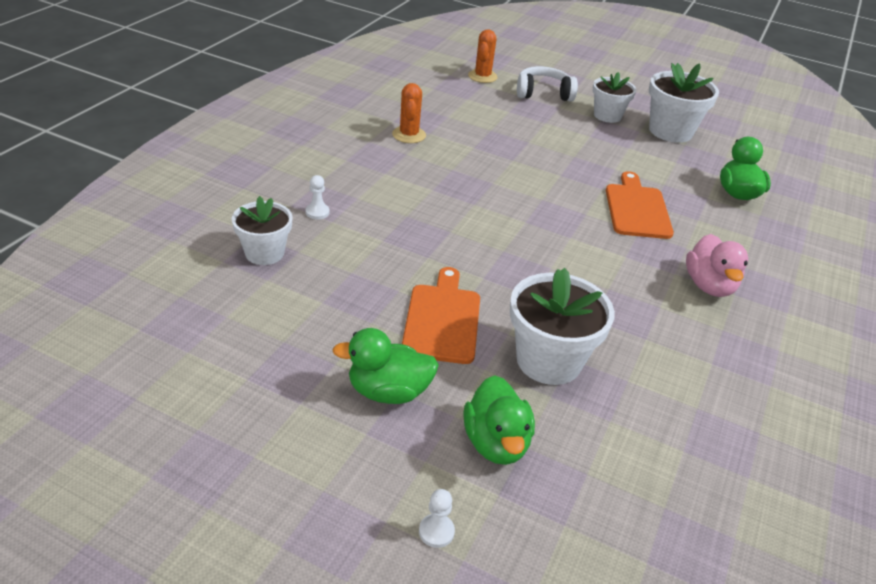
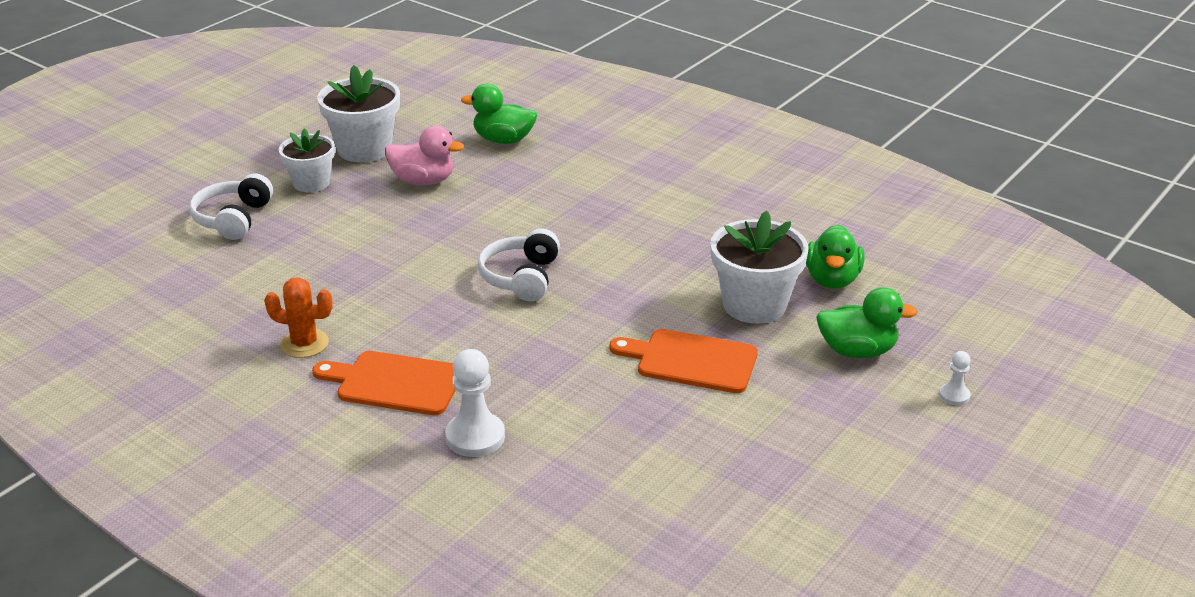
camera: 75 degrees left, 5 degrees down
(264, 253) = (555, 485): white flower pot -> none
(317, 212) = (475, 437): white pawn -> white pawn, size x1.89
(388, 391) = (794, 407): green duck -> green duck (832, 280)
(482, 76) = (160, 260): orange cactus -> none
(529, 218) = (521, 277): none -> white headphones
(637, 209) = (518, 205): orange cutting board -> orange cutting board (394, 383)
(709, 286) = (654, 194): pink duck -> pink duck (423, 181)

